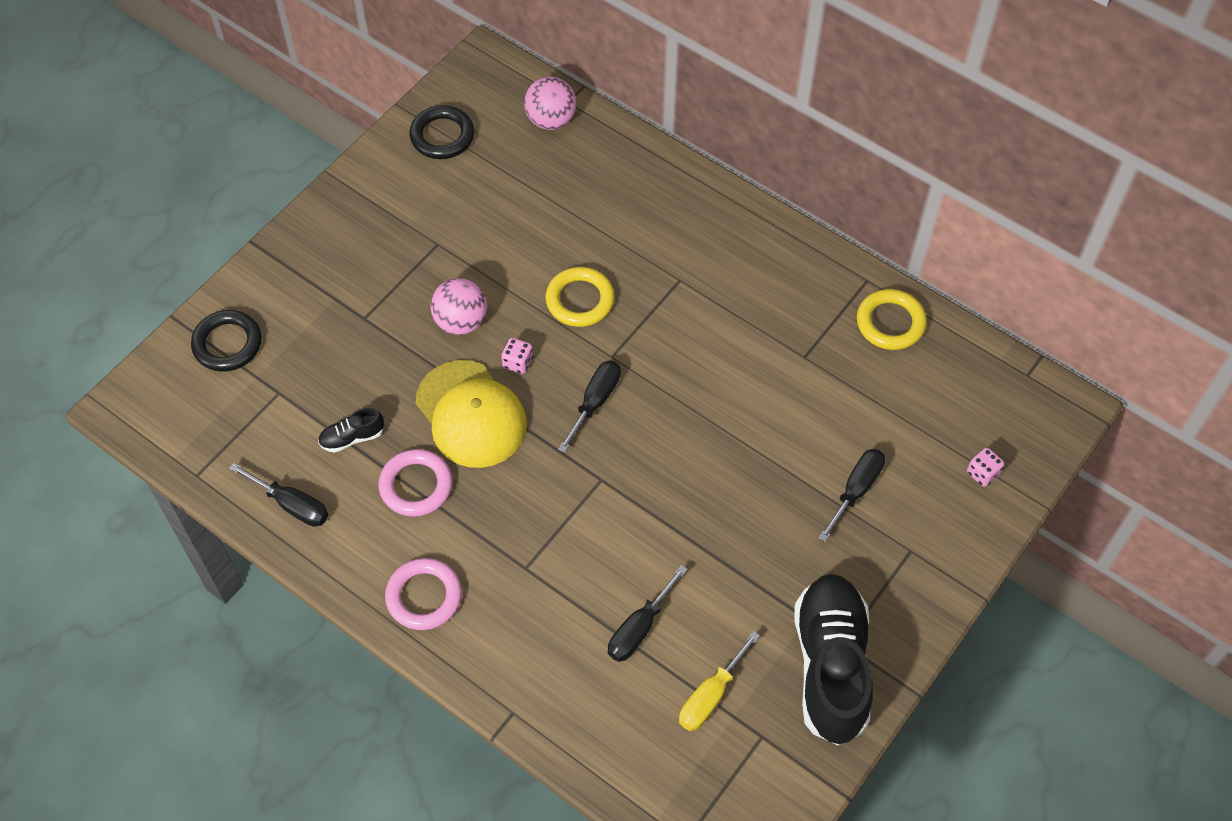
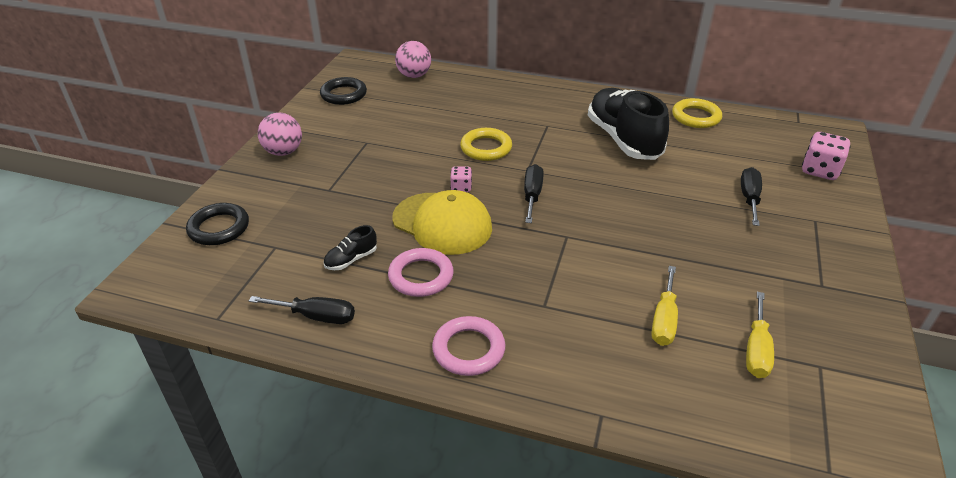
camera: 20 degrees left, 20 degrees down
(461, 321) = (405, 176): pink ball -> pink ball (283, 152)
(639, 628) = (664, 320): black screwdriver -> yellow screwdriver
(831, 666) = (827, 302): black shoe -> black shoe (623, 139)
(982, 473) = (819, 171): pink dice -> pink dice, size x1.77

